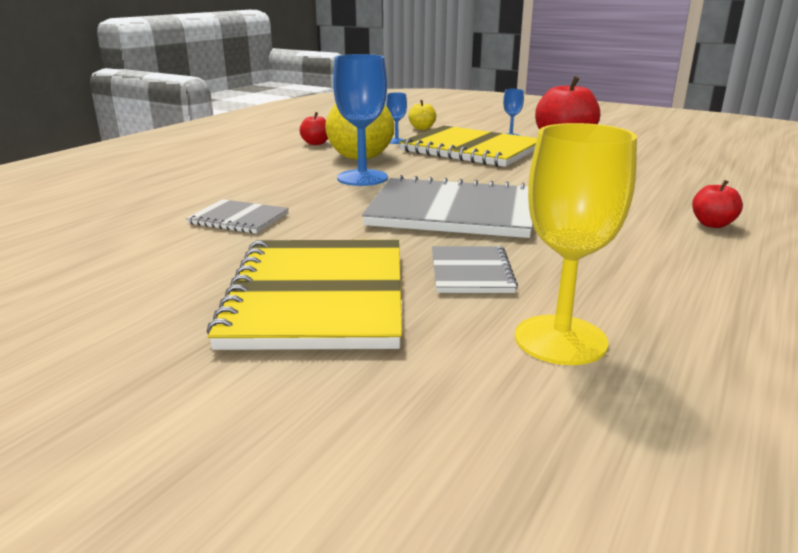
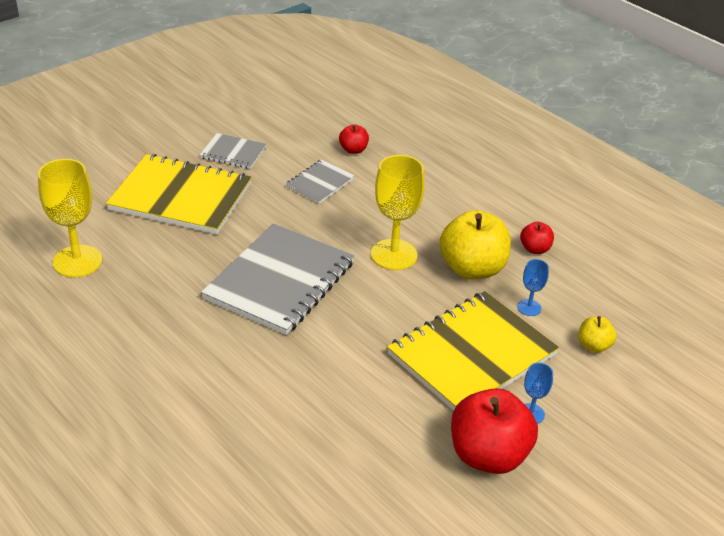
camera: 105 degrees right, 15 degrees up
(362, 178) = (394, 255): blue goblet -> yellow goblet
(471, 272) = (171, 257): grey notebook -> grey notebook (233, 153)
(712, 224) = (166, 417): red apple -> red apple (353, 150)

